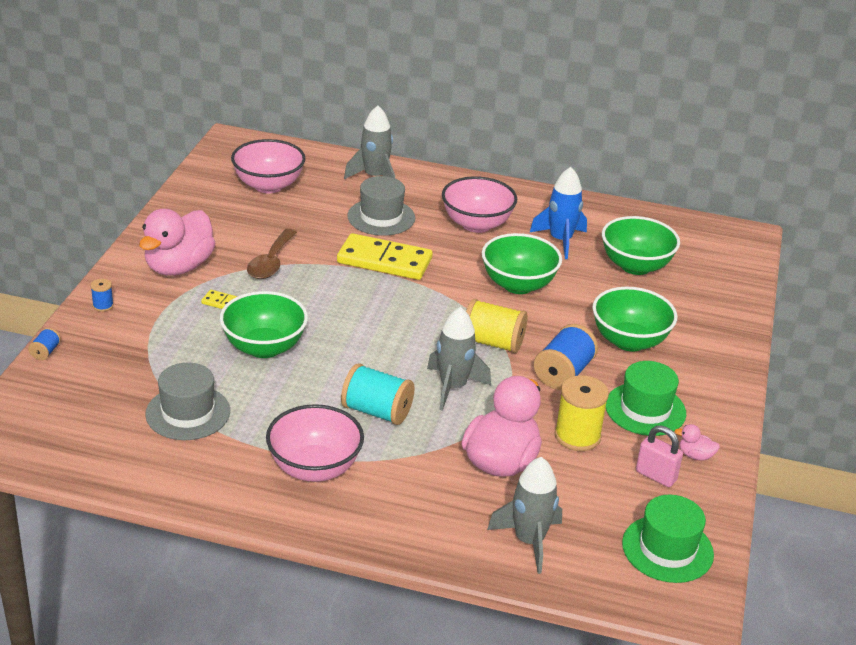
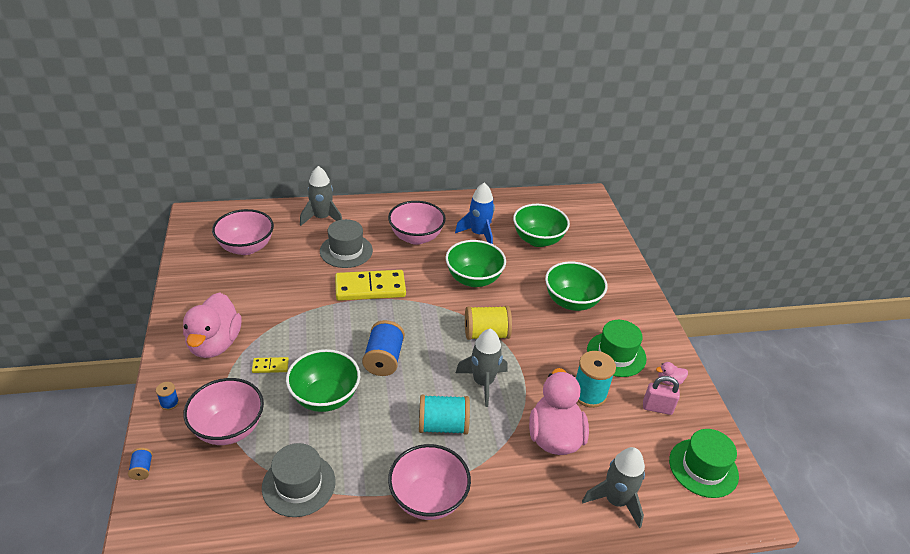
camera: 25 degrees left, 5 degrees up
(148, 344) = (228, 428): none -> pink bowl
(271, 262) = (286, 316): brown spoon -> none
(563, 373) = (547, 343): blue spool -> blue spool (383, 359)
(577, 436) = (589, 394): yellow spool -> turquoise spool

